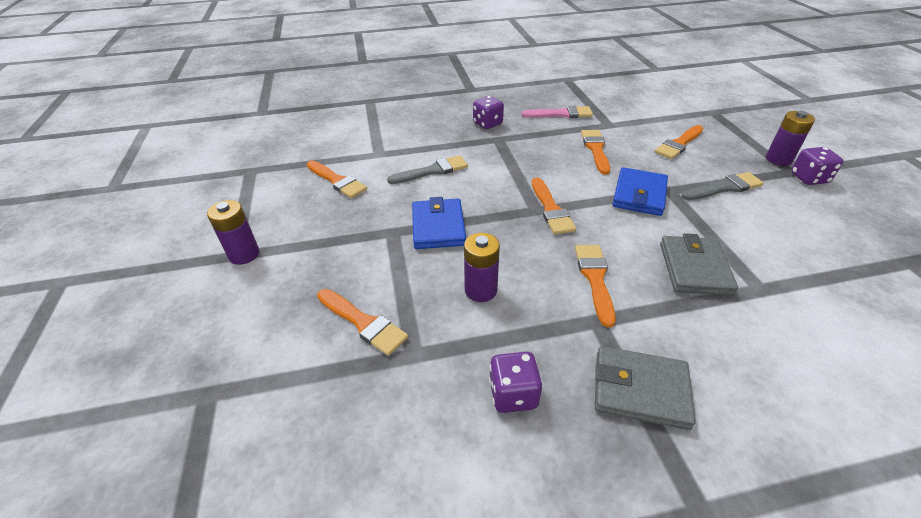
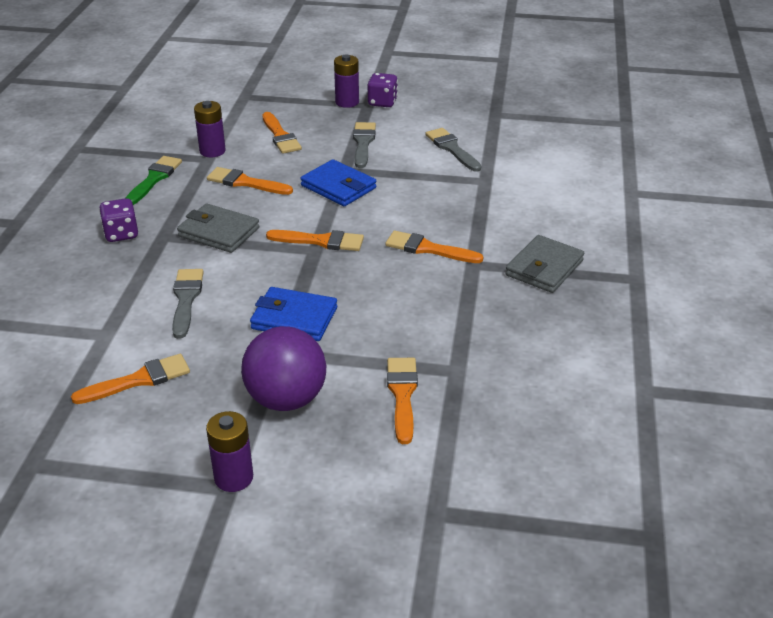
camera: 70 degrees left, 5 degrees down
(337, 253) = (286, 399): none -> purple ball
(363, 323) = (402, 395): orange brush -> orange brush turned 60 degrees counterclockwise
(481, 290) = (403, 314): purple battery -> purple battery (212, 151)
(513, 394) = (521, 326): purple dice -> none
(561, 114) = (154, 179): pink brush -> green brush
(694, 268) = (447, 199): grey wallet -> grey wallet (218, 232)
(791, 247) = (452, 149): none -> grey brush

